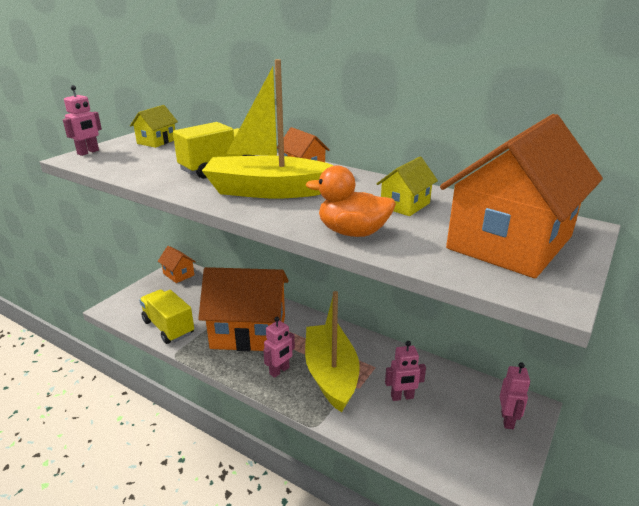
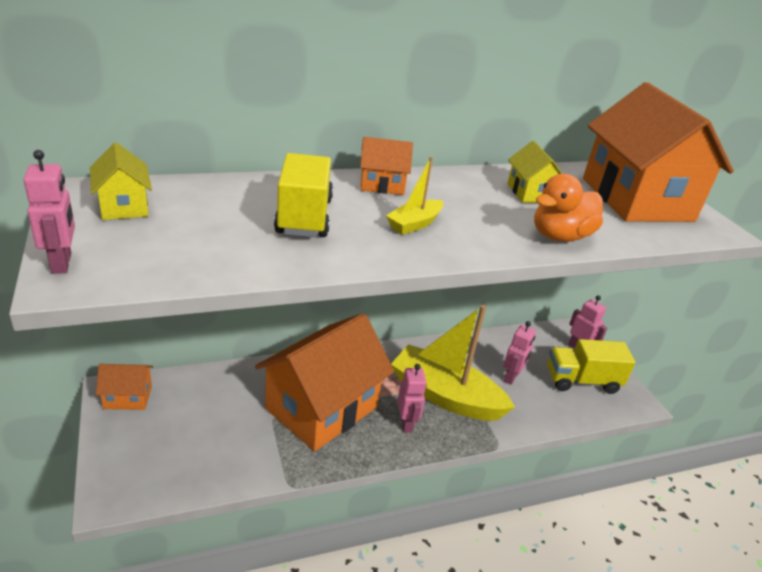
camera: 55 degrees left, 5 degrees up
(168, 327) = (230, 464): yellow truck -> yellow truck (581, 381)
(268, 191) = (414, 224): yellow boat -> yellow boat, size x0.45

